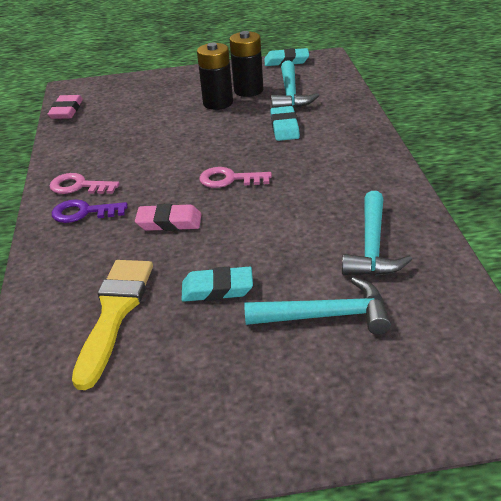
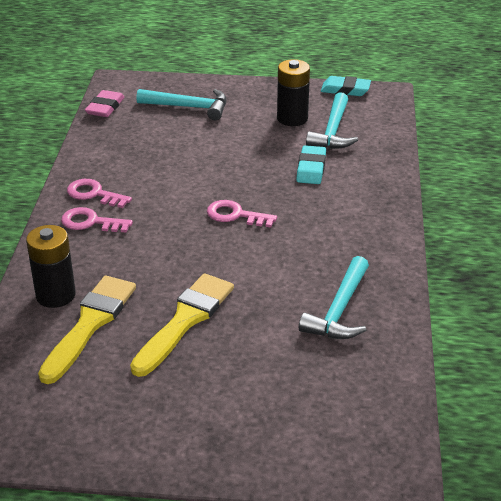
camera: 10 degrees right, 0 degrees up
(84, 212) = (91, 222): purple key -> pink key
(169, 222) = (164, 248): pink eraser -> none
(217, 289) = (185, 320): turquoise eraser -> yellow brush
(218, 103) = (256, 127): black battery -> black battery (55, 295)
(326, 316) = (269, 365): turquoise hammer -> turquoise hammer (188, 107)

